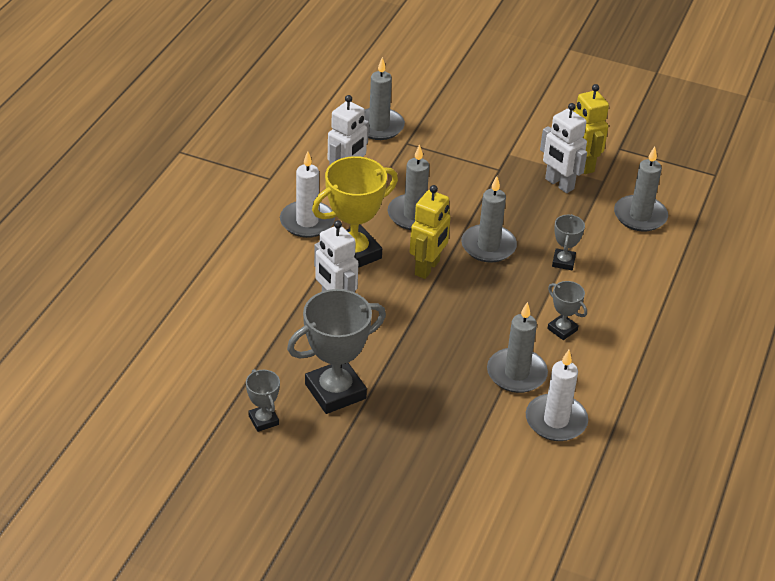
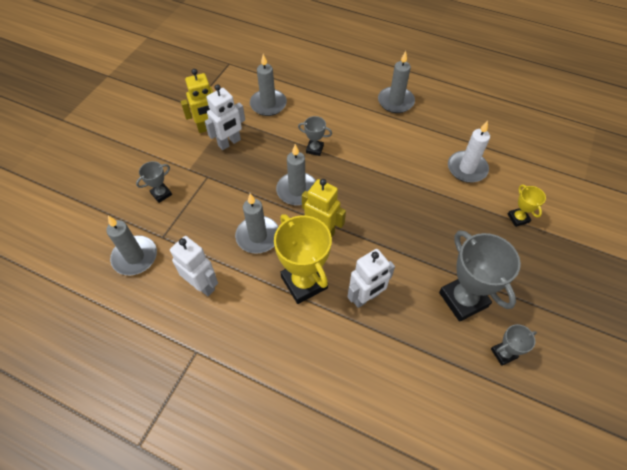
camera: 85 degrees left, 15 degrees up
(307, 222) = (261, 318): white candle -> none
(469, 467) = (518, 218): none -> yellow trophy
(516, 373) = (427, 185): grey candle -> grey candle (395, 101)
(562, 329) = (382, 157): grey trophy -> grey trophy (161, 194)

